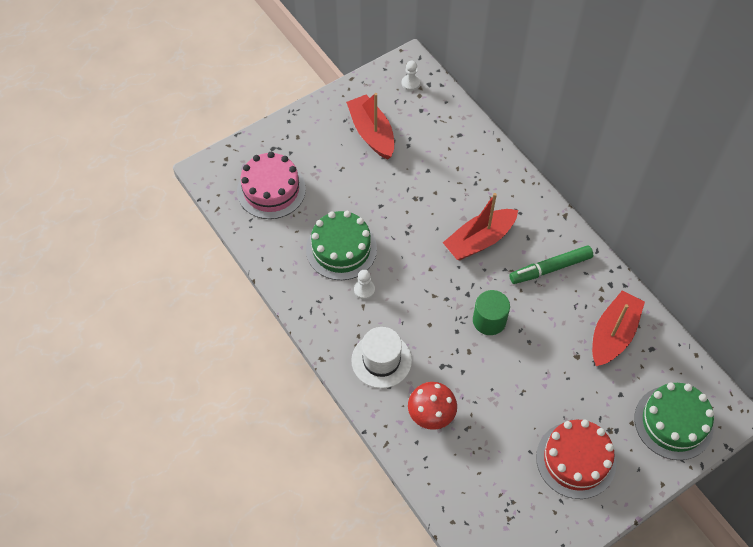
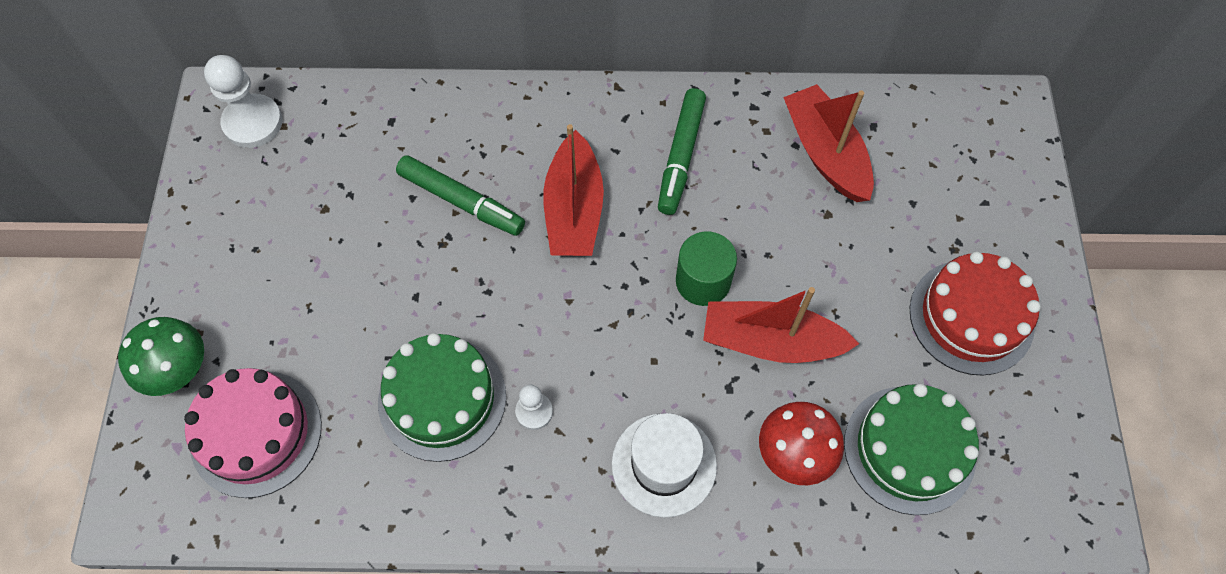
camera: 55 degrees left, 5 degrees up
(276, 142) = (179, 370): none -> green mushroom
(372, 133) = (287, 227): red boat -> red boat (771, 341)
(410, 83) = (253, 123): white pawn -> white pawn, size x1.79
(443, 191) = (461, 201): none -> green marker
(673, 422) = (987, 173): green cake -> green cake (909, 449)

